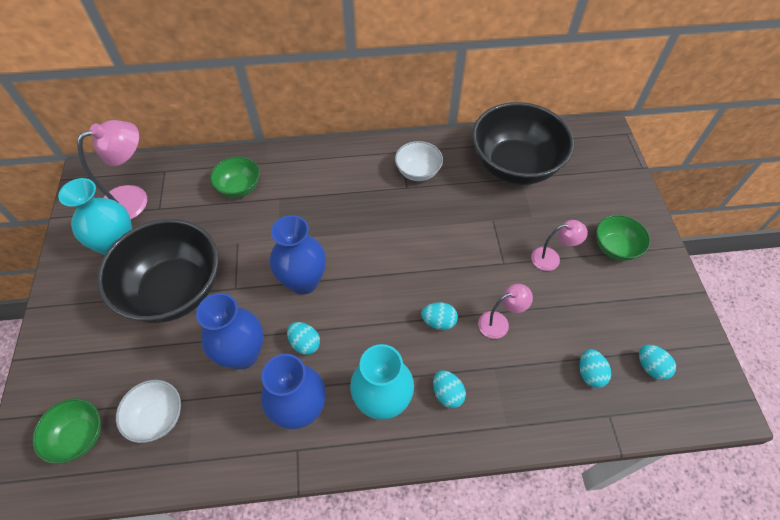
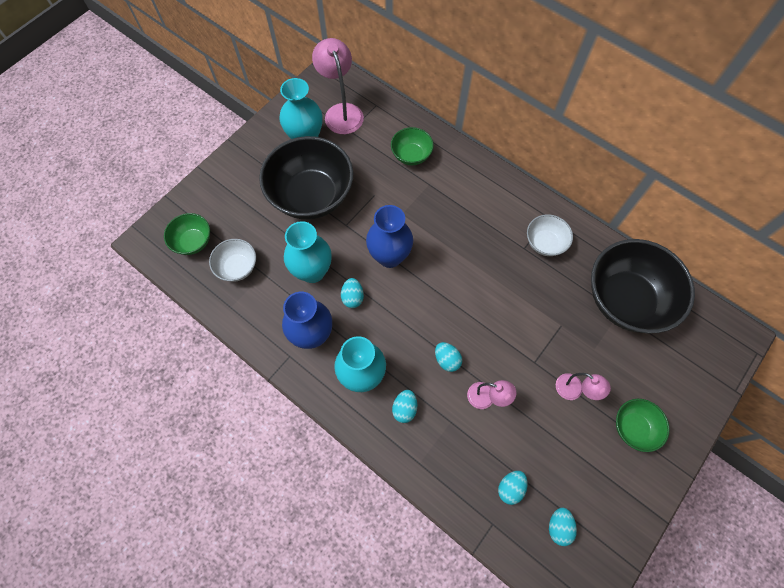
camera: 45 degrees right, 10 degrees up
(134, 199) = (341, 112): pink lamp -> pink lamp turned 120 degrees counterclockwise
(243, 354) = (312, 271): blue vase -> turquoise vase

